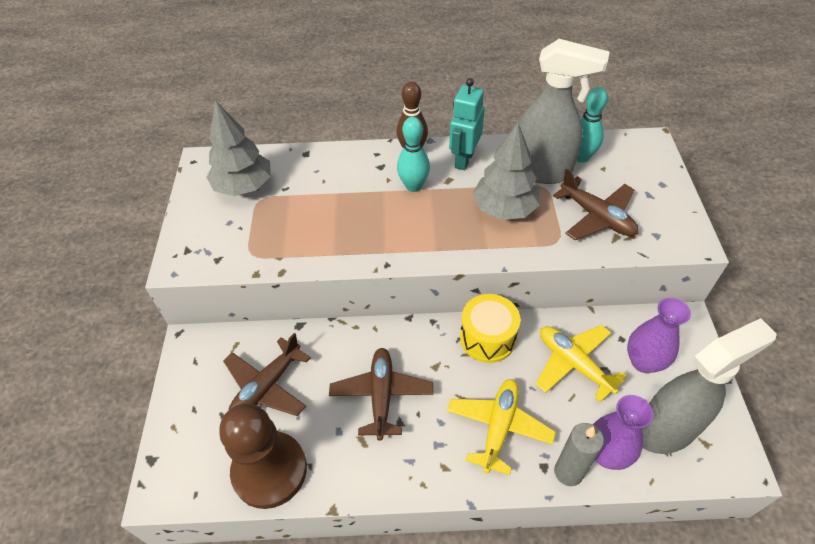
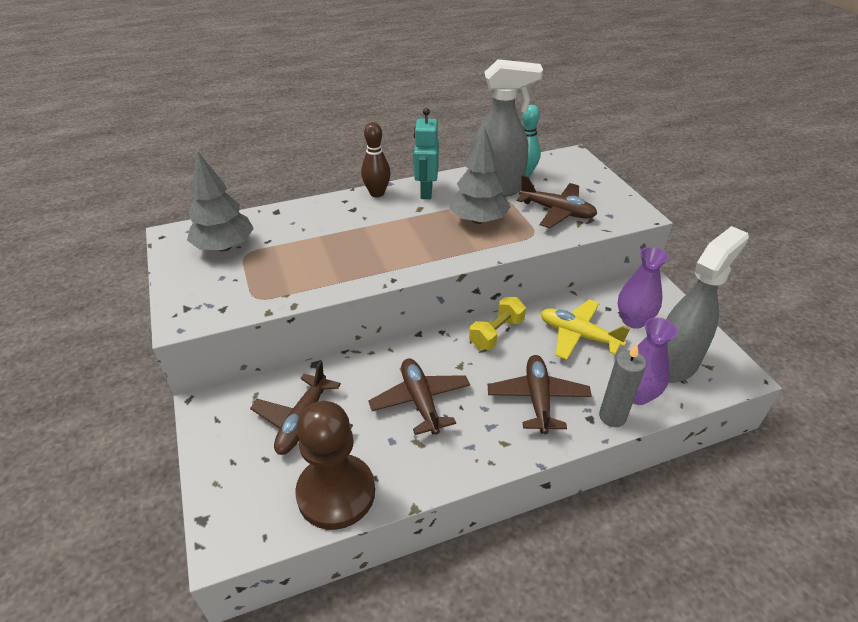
camera: 20 degrees left, 10 degrees down
(413, 186) = (390, 218): turquoise bowling pin -> none
(487, 338) = (496, 333): yellow drum -> yellow dumbbell
(498, 427) = (538, 399): yellow plane -> brown plane

